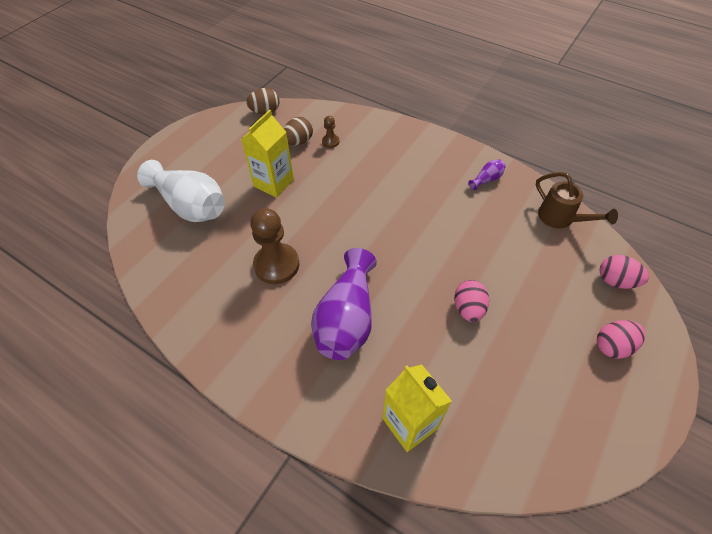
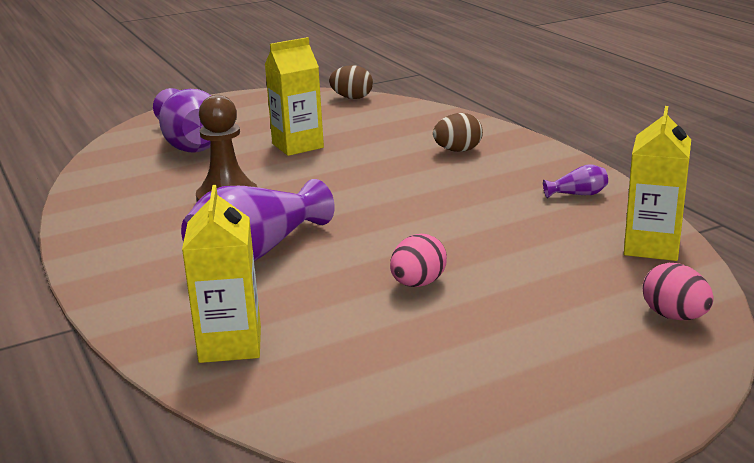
camera: 30 degrees right, 30 degrees down
(190, 205) = (189, 143): white vase -> purple vase
(299, 142) = (364, 124): brown egg -> brown egg (458, 150)
(330, 141) = (402, 130): brown pawn -> none
(560, 219) = (652, 247): brown watering can -> yellow carton
(613, 346) = (595, 368): pink egg -> none

